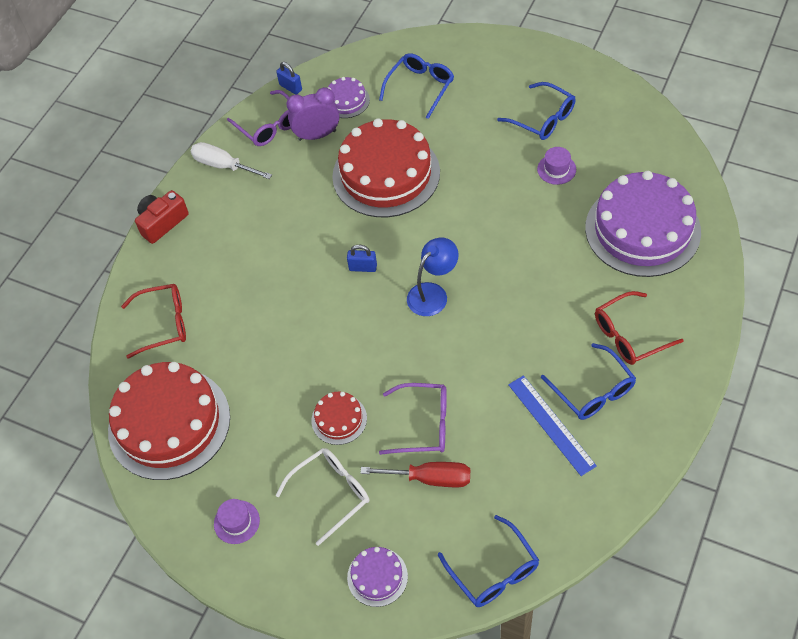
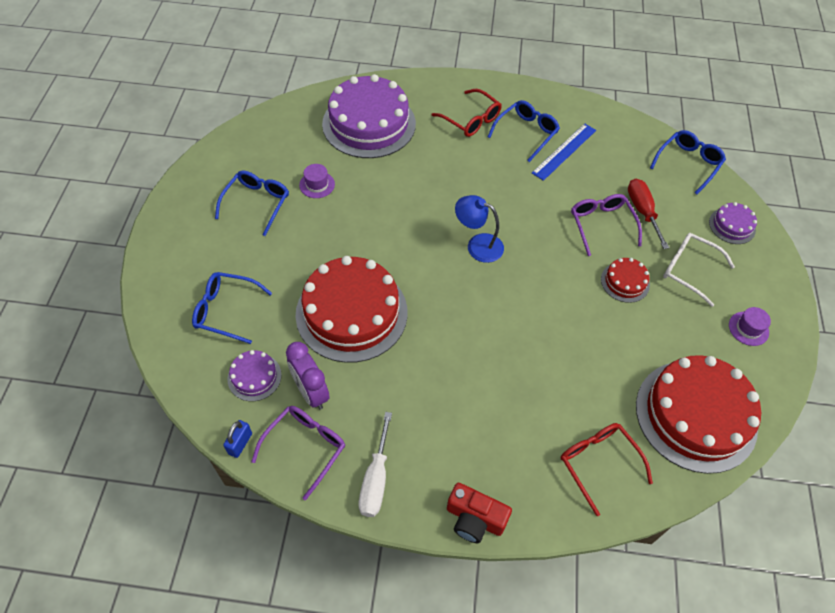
camera: 115 degrees left, 0 degrees up
(363, 267) = (469, 304): blue padlock -> none

